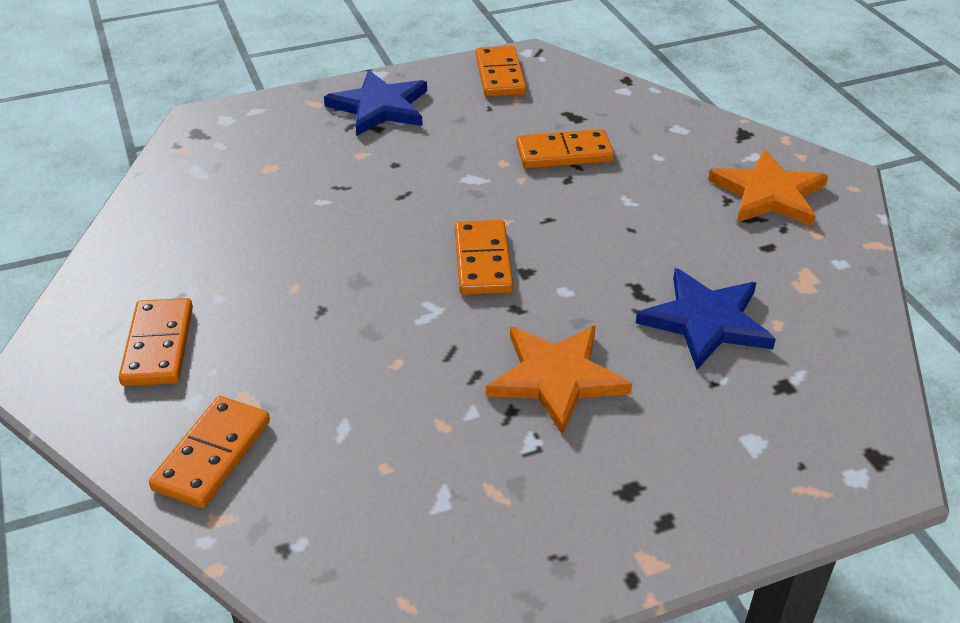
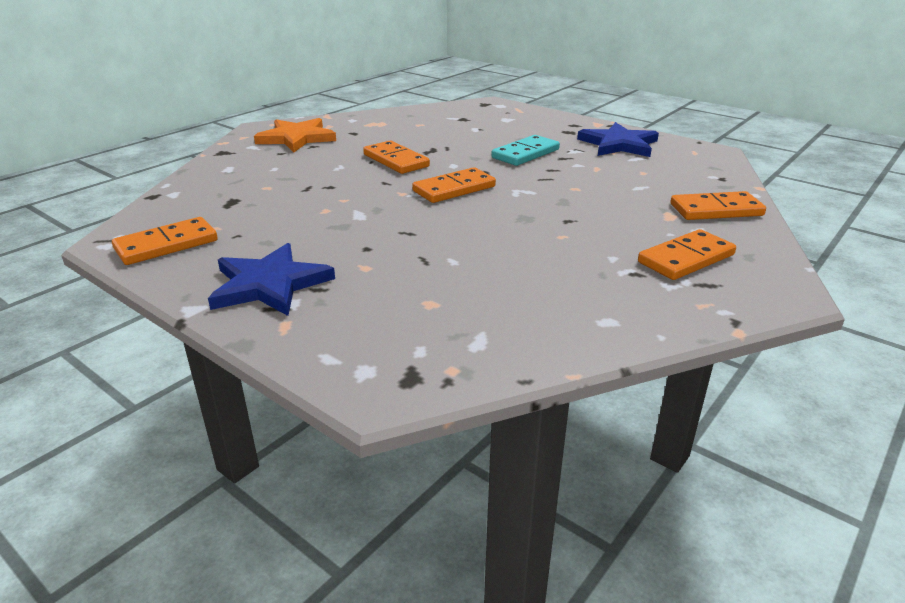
camera: 120 degrees left, 10 degrees down
(556, 378) = (525, 154): orange star -> turquoise domino
(564, 153) = (294, 193): orange domino -> orange domino (396, 160)
(706, 321) = (436, 135): blue star -> blue star (618, 144)

